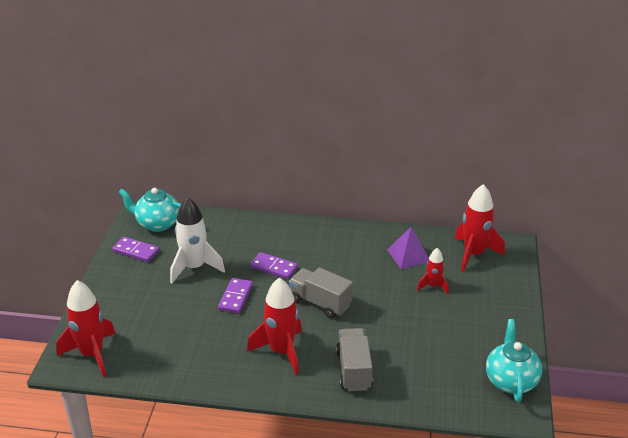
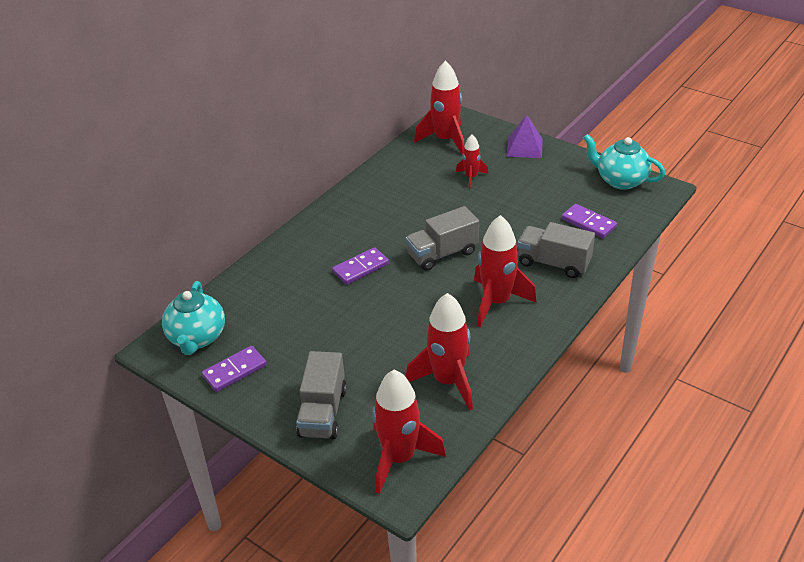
camera: 60 degrees left, 5 degrees up
(117, 303) = (323, 412): none -> grey truck
(157, 224) = (197, 338): turquoise teapot -> turquoise teapot turned 45 degrees counterclockwise
(178, 353) = (447, 381): none -> red rocket
(194, 268) = (310, 328): white rocket -> none
(235, 297) = (388, 310): purple domino -> purple domino (588, 223)
(408, 255) = (416, 176): purple pyramid -> purple pyramid (524, 147)

